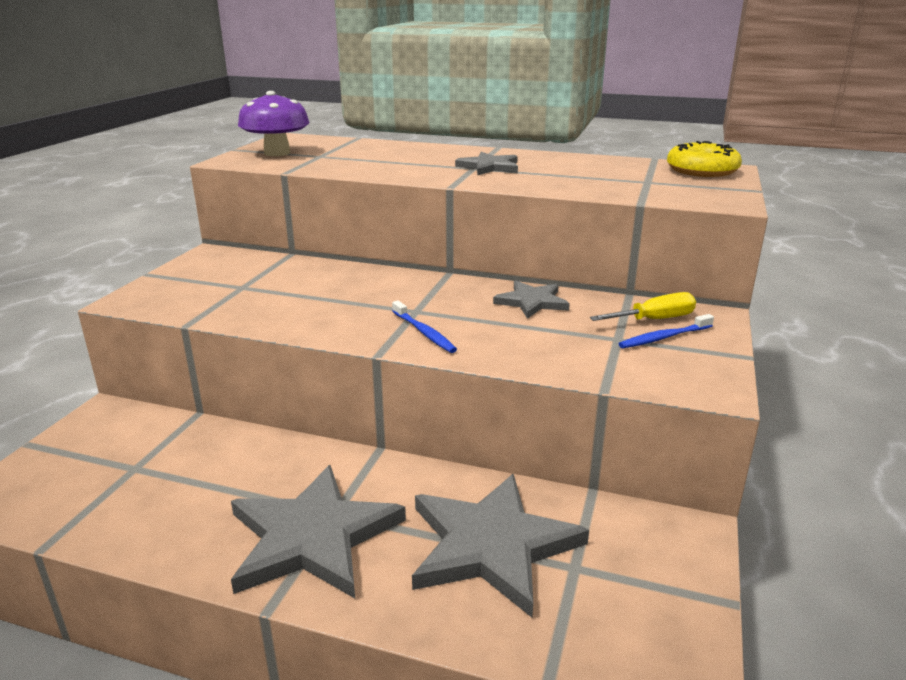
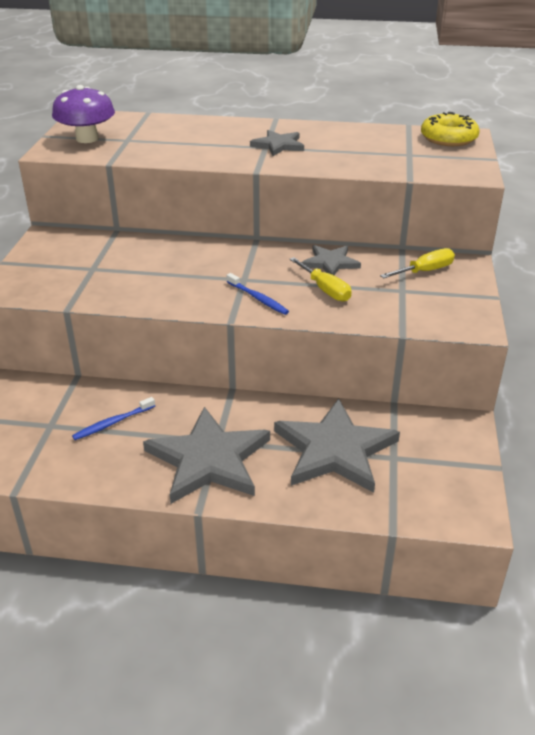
camera: 10 degrees left, 10 degrees up
(515, 330) = (325, 290): none -> yellow screwdriver
(663, 337) = (434, 286): blue toothbrush -> blue toothbrush (112, 423)

